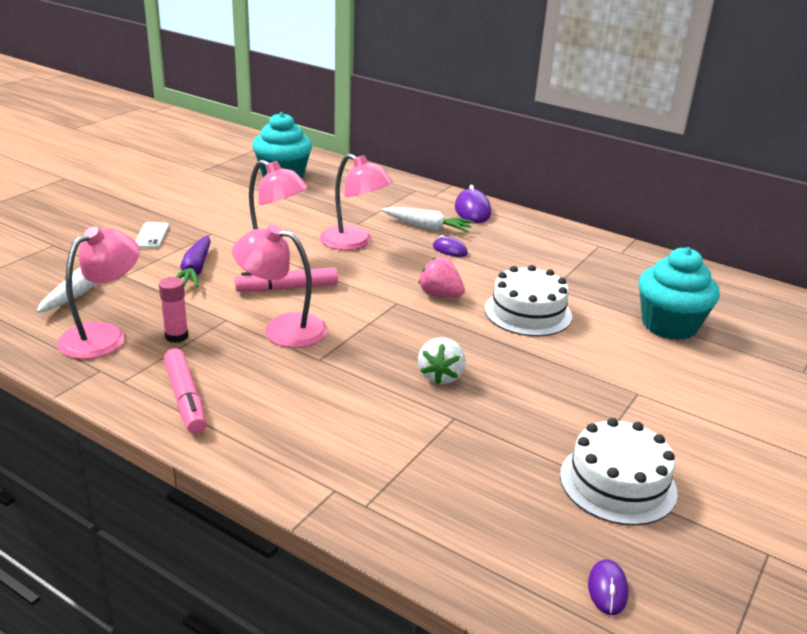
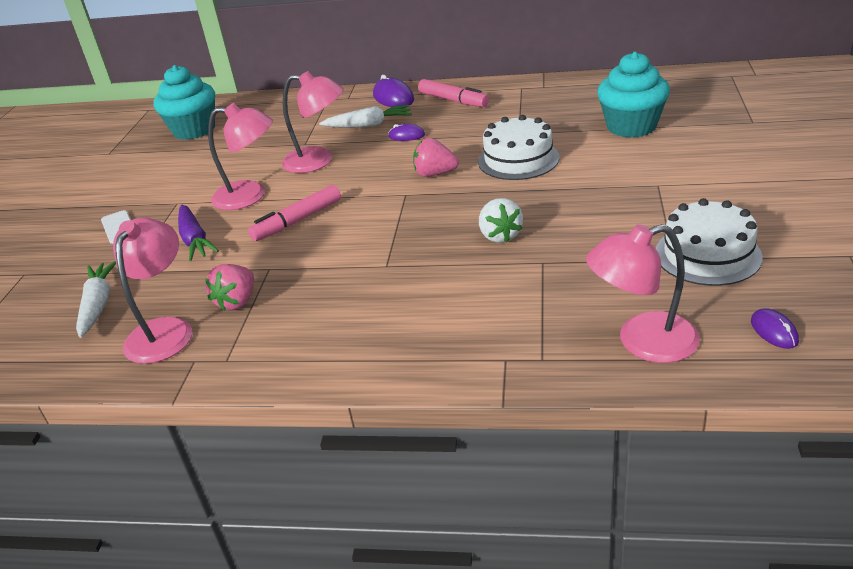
camera: 20 degrees left, 5 degrees up
(176, 336) = (237, 301): pink glue stick -> pink strawberry
(185, 398) = (301, 348): pink marker -> pink marker (453, 100)
(282, 329) = (328, 255): pink lamp -> pink lamp (642, 342)

